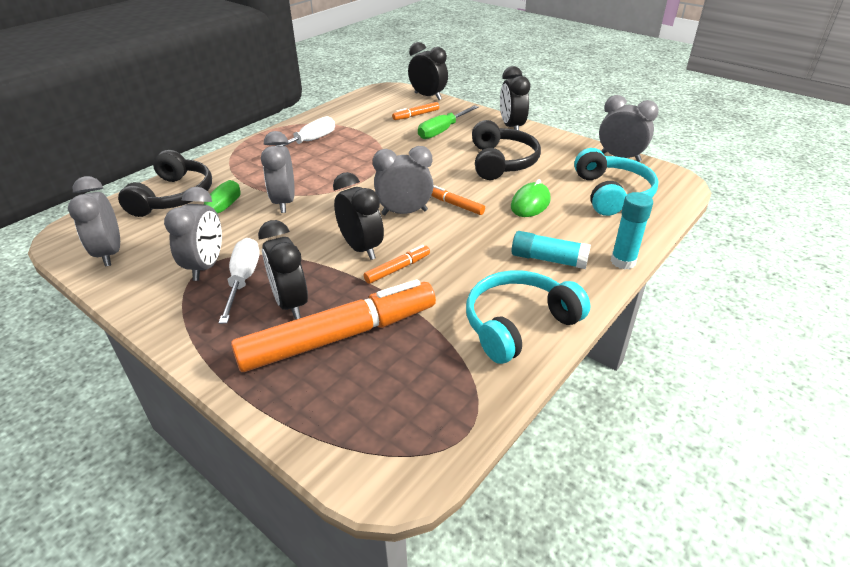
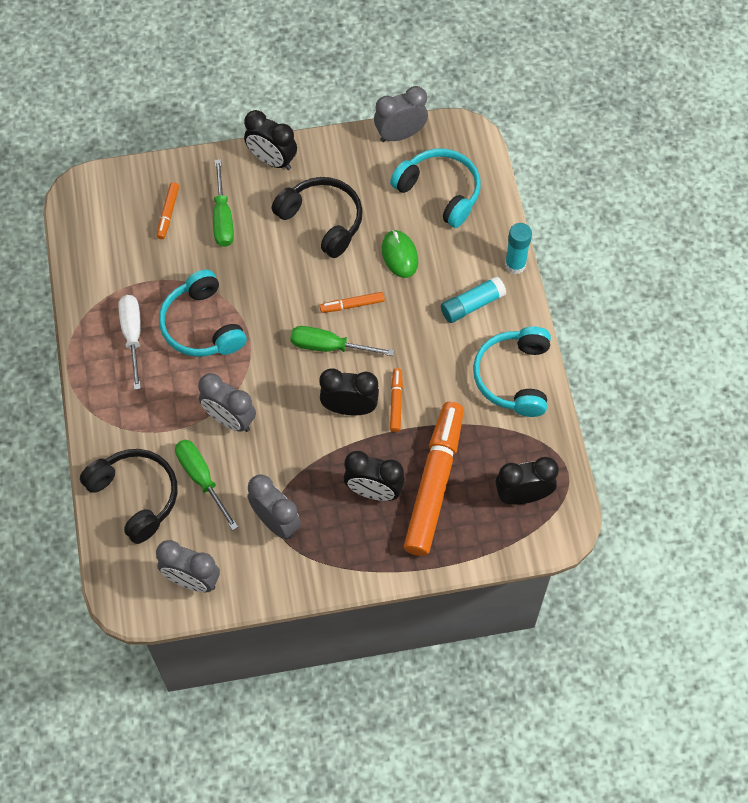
camera: 50 degrees left, 25 degrees up
(243, 280) = (317, 506): white screwdriver -> none
(350, 159) = (202, 325): none -> turquoise headphones
(404, 212) = (329, 347): grey clock -> green screwdriver
(428, 96) = (136, 172): black clock -> black clock (523, 495)

